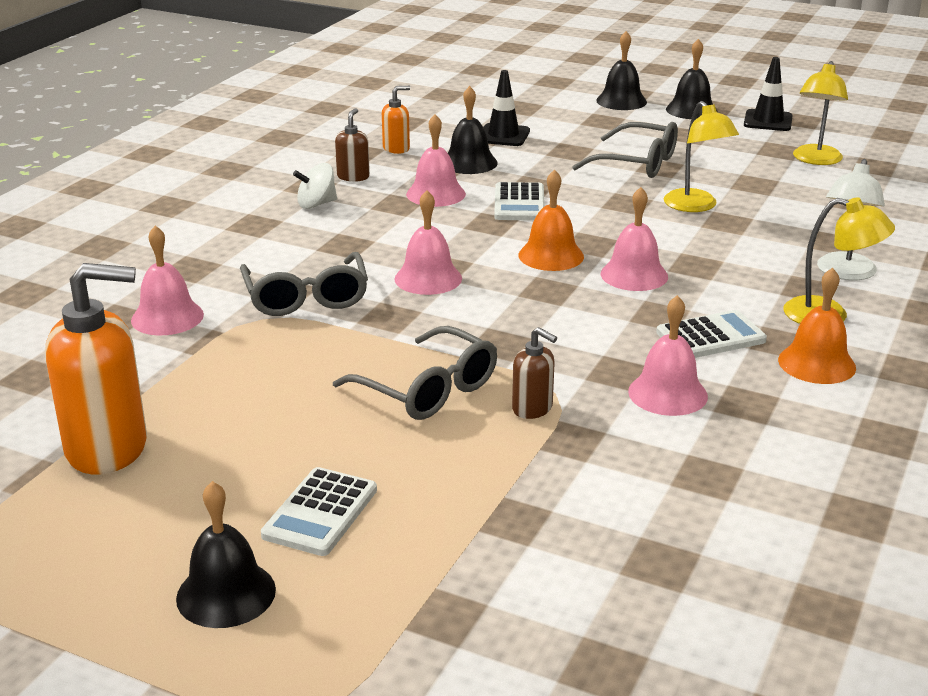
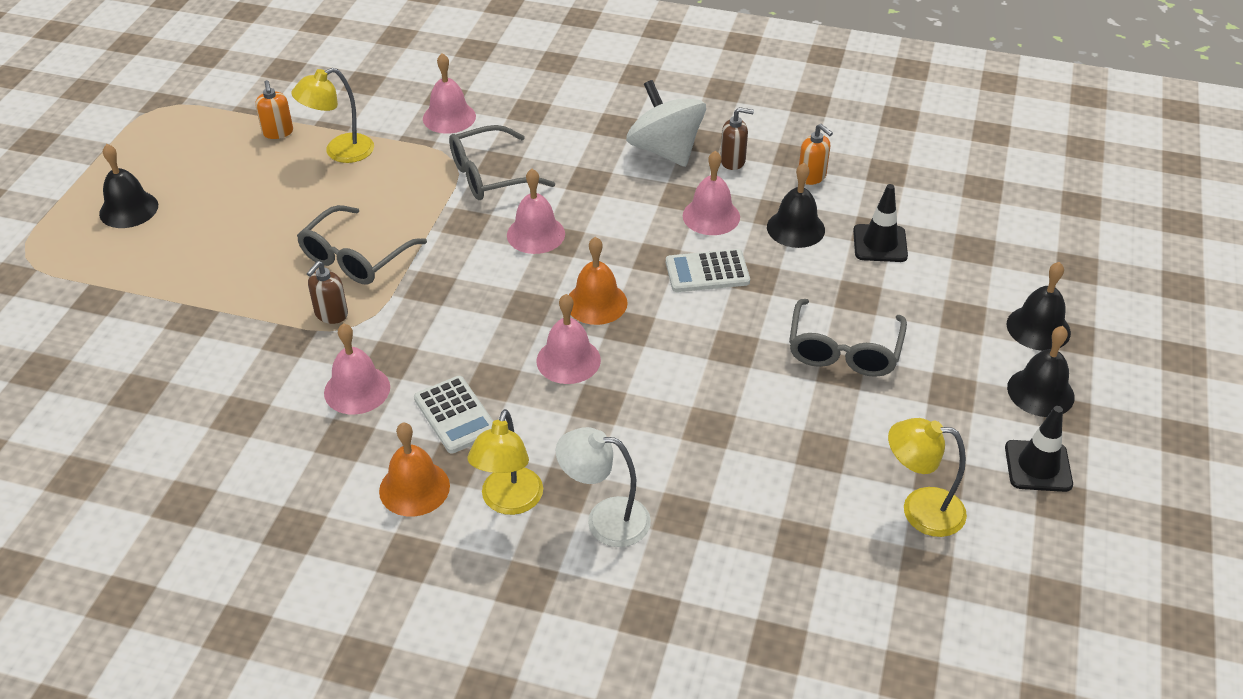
camera: 80 degrees right, 15 degrees up
(108, 448) = (278, 132): orange soap dispenser -> orange soap dispenser, size x0.48
(316, 204) = (665, 150): white spinning top -> white spinning top, size x1.84
(320, 513) = (204, 231): white calculator -> none
(696, 206) = (741, 401): yellow lamp -> yellow lamp (340, 152)

